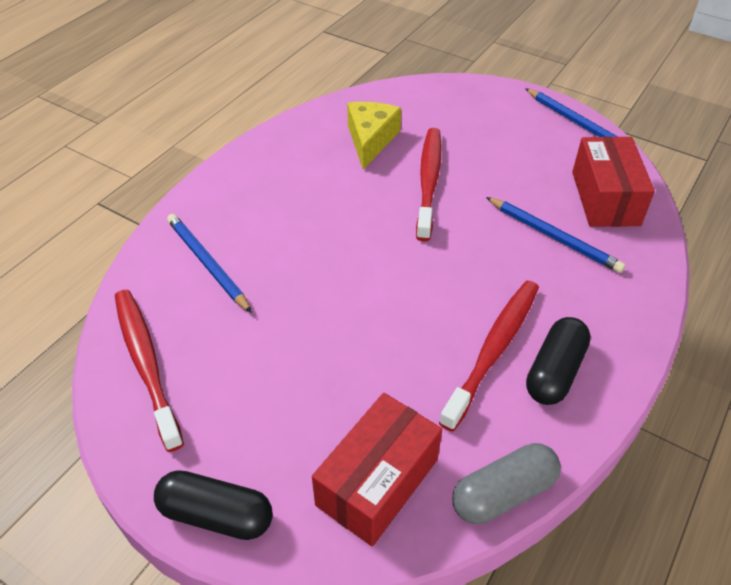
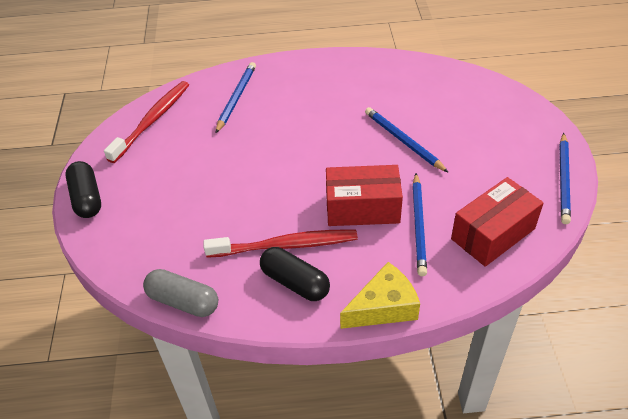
camera: 55 degrees right, 0 degrees up
(370, 140) = (411, 96): yellow cheese -> yellow cheese (383, 307)
(377, 482) = (150, 245): red box -> red box (362, 208)
(429, 181) = (403, 141): red toothbrush -> blue pencil
(554, 371) = (295, 282): black capsule -> black capsule turned 45 degrees clockwise

